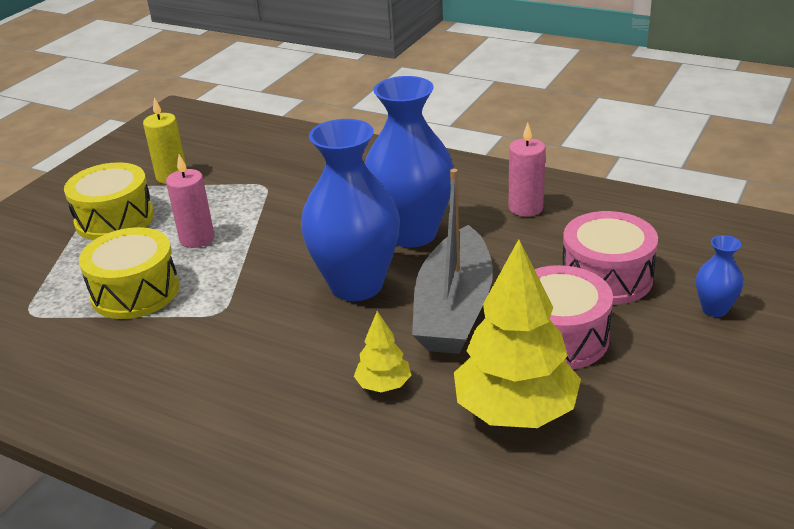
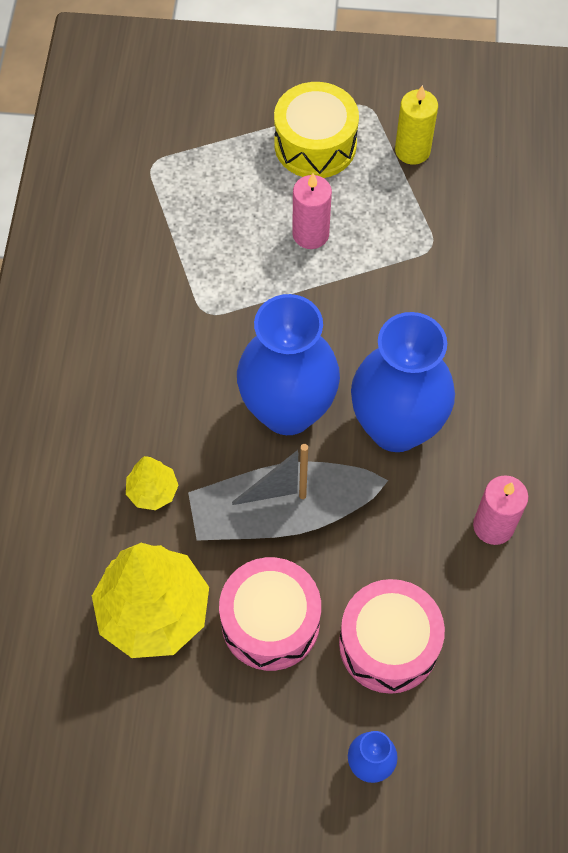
camera: 65 degrees right, 30 degrees up
(135, 292) = (210, 228): yellow drum -> none

